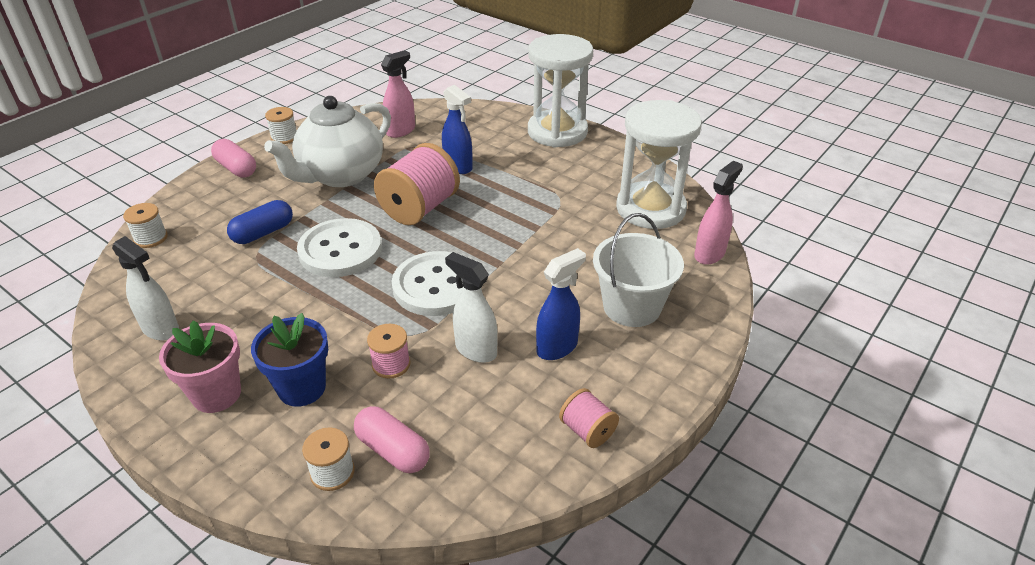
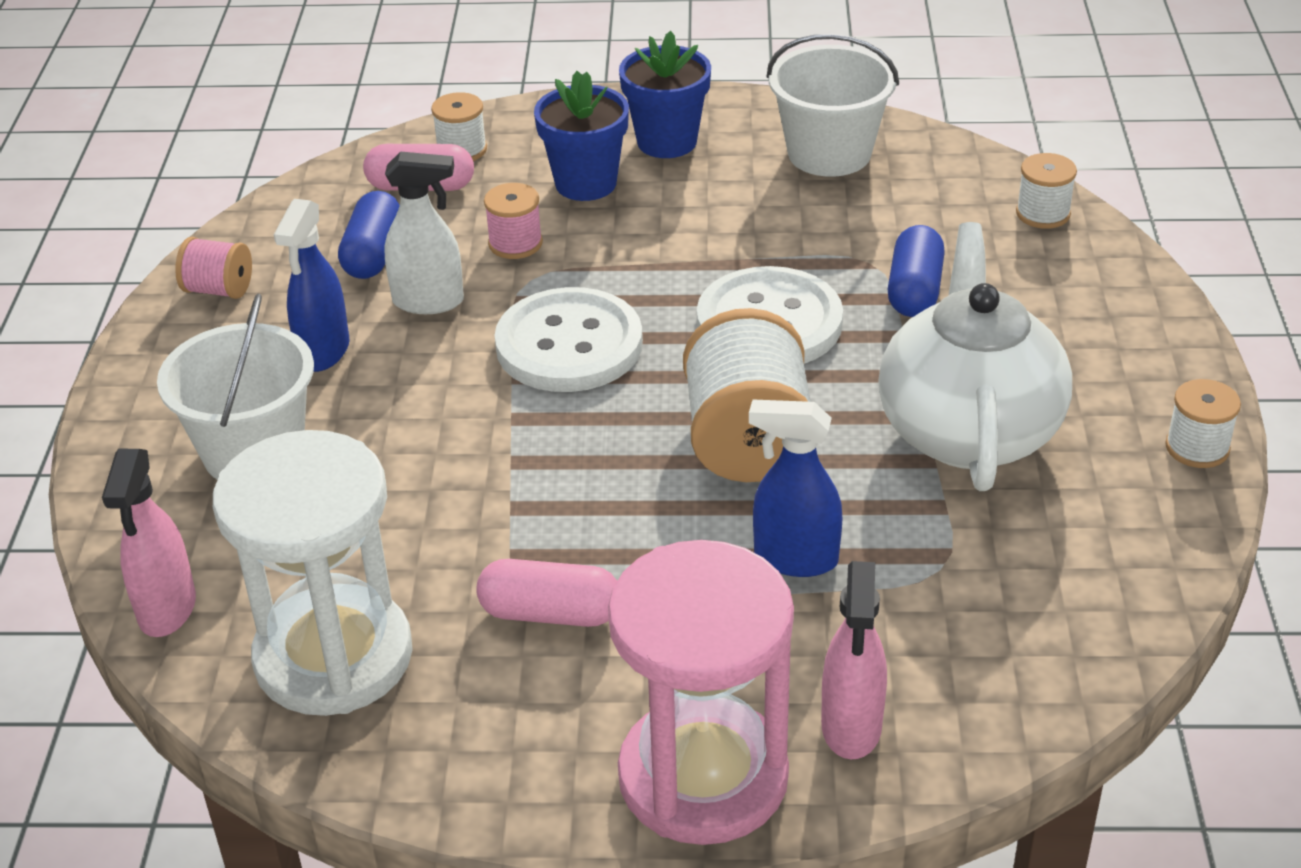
camera: 145 degrees right, 0 degrees up
(161, 329) = (829, 153): white spray bottle -> white bucket
(216, 394) = (667, 142): pink flower pot -> blue flower pot
(236, 168) = (1148, 352): pink capsule -> pink capsule (550, 613)
(401, 131) = (1024, 585): pink spray bottle -> pink spray bottle (851, 727)
(419, 208) = (748, 441): pink spool -> white spool
(474, 405) = (373, 254): none -> blue capsule
(557, 132) = (703, 777): white hourglass -> pink hourglass

